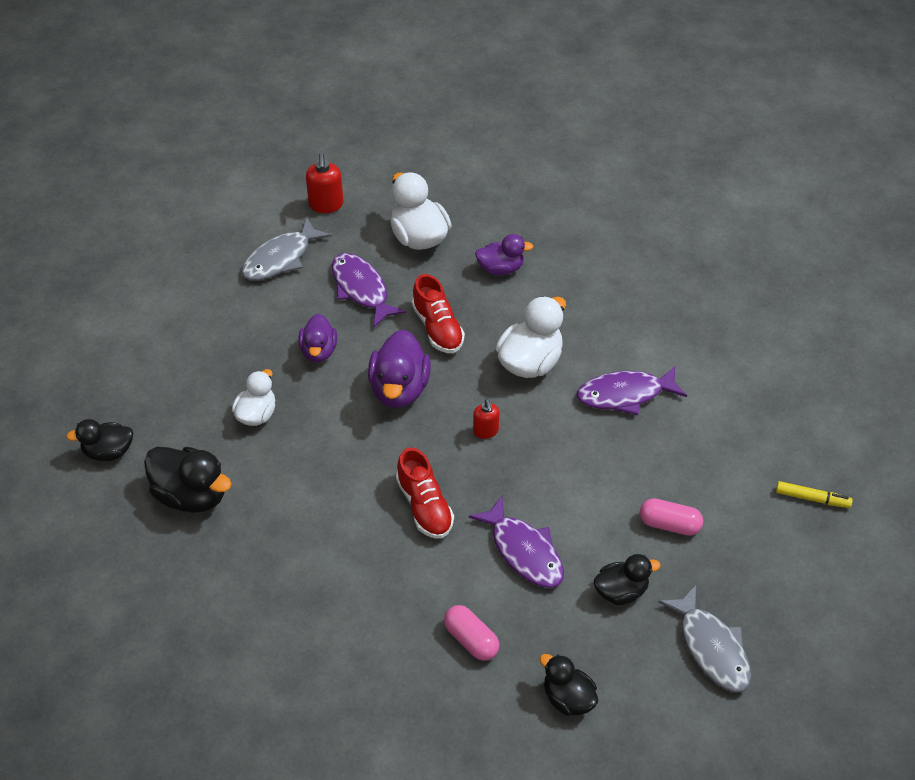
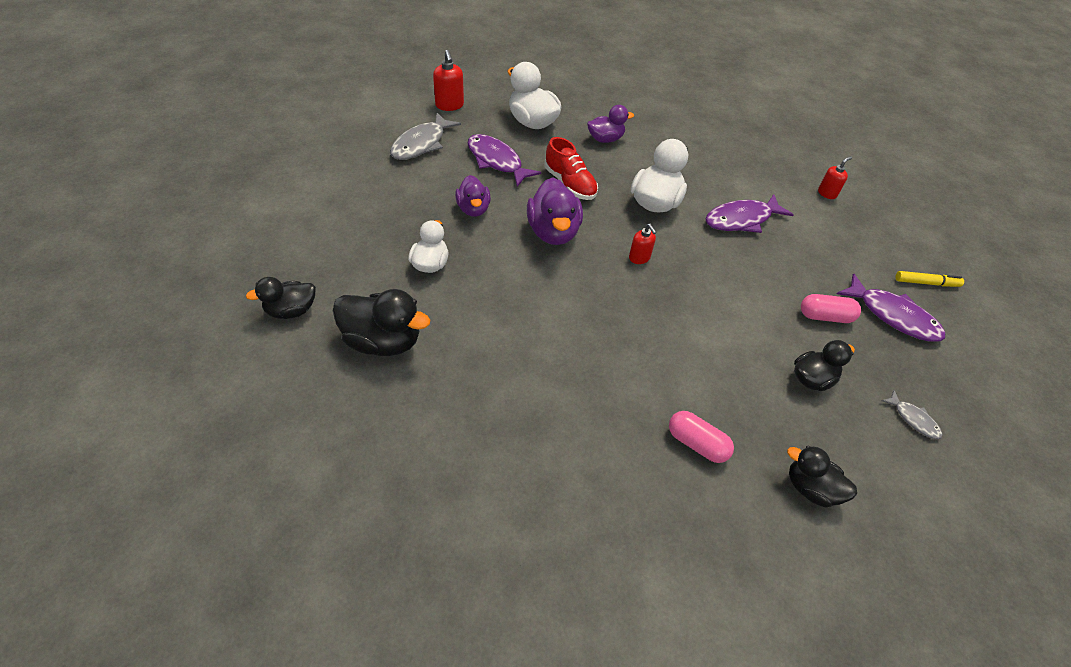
camera: 15 degrees left, 0 degrees up
(424, 506) = (608, 326): red shoe -> none
(524, 551) = (712, 354): purple fish -> purple fish (893, 316)
(711, 648) = (913, 419): grey fish -> grey fish, size x0.52
(748, 369) = (827, 193): none -> red soap dispenser

